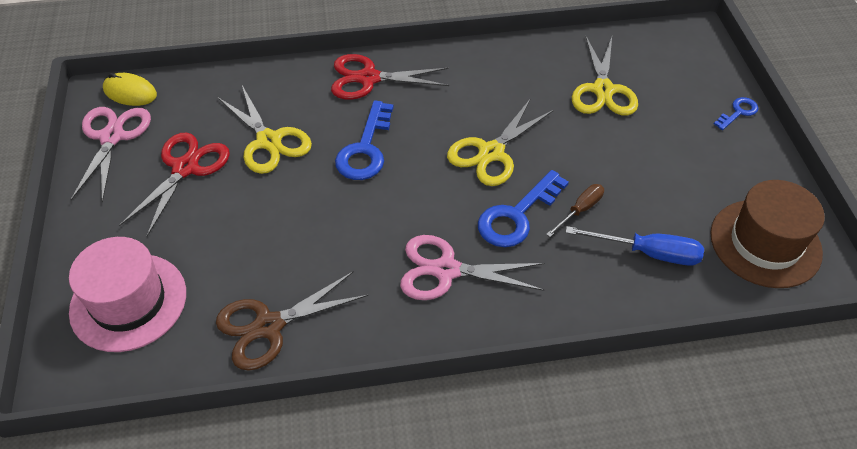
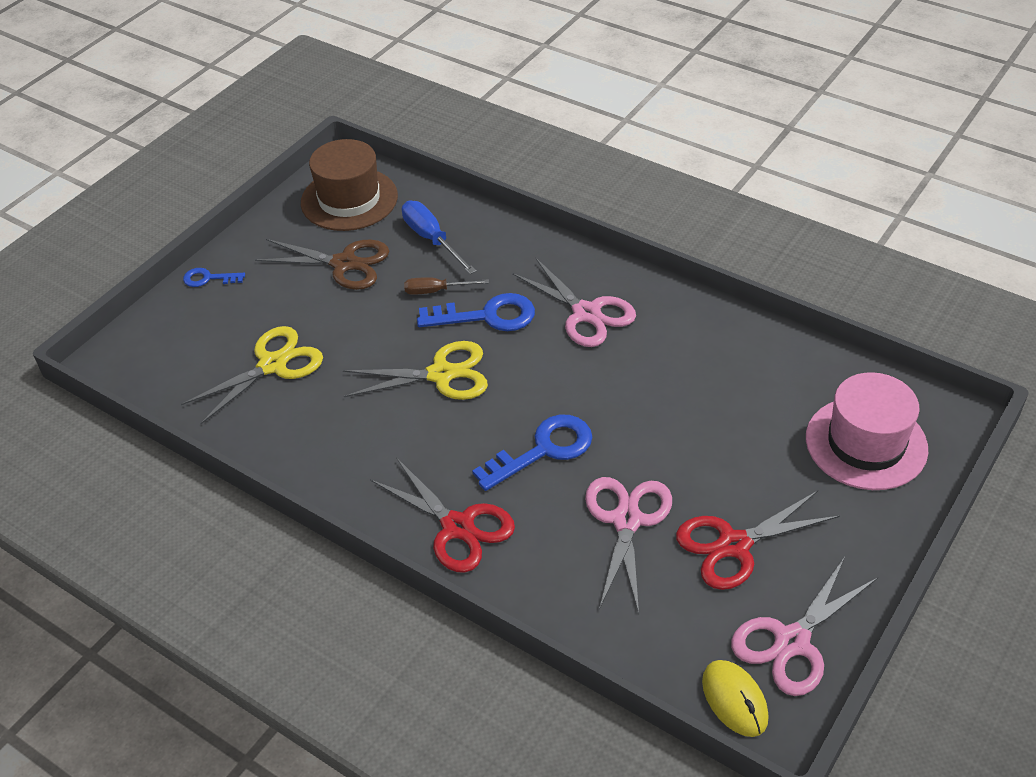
camera: 135 degrees left, 5 degrees down
(269, 141) = (626, 520): yellow scissors -> pink scissors
(269, 326) = (758, 356): brown scissors -> brown scissors (344, 264)

